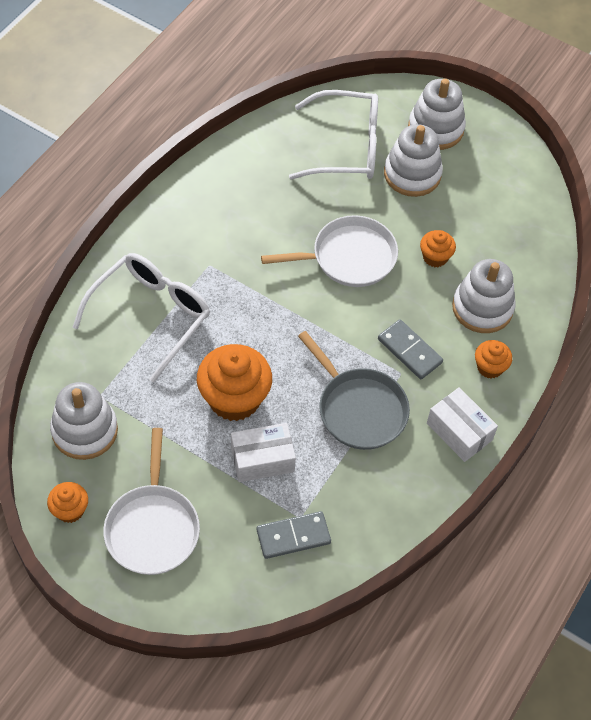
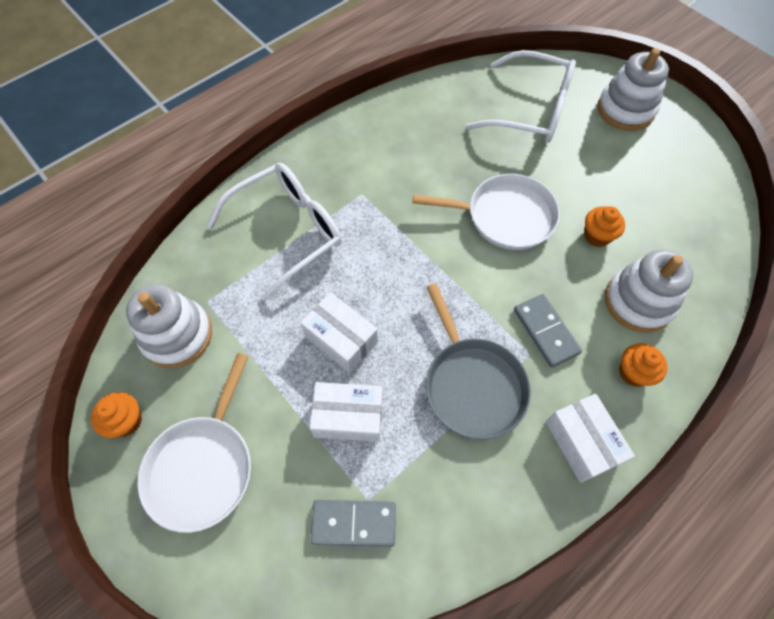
camera: 20 degrees right, 5 degrees up
(234, 399) = (341, 339): orange cupcake -> white box
(412, 174) = (591, 148): white stacking toy -> none

